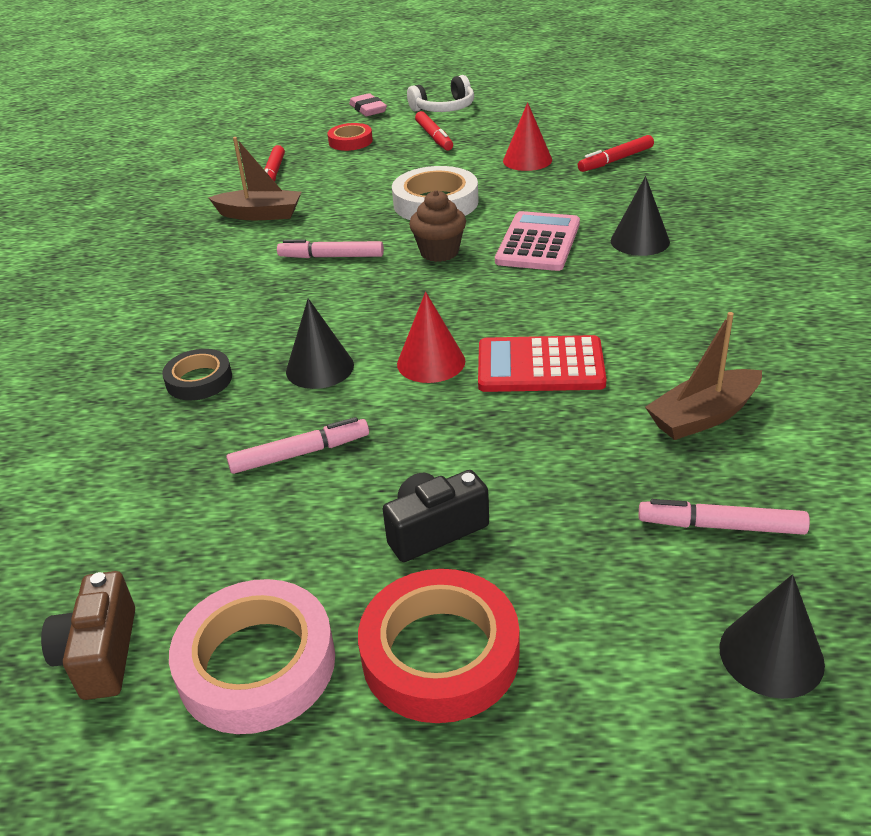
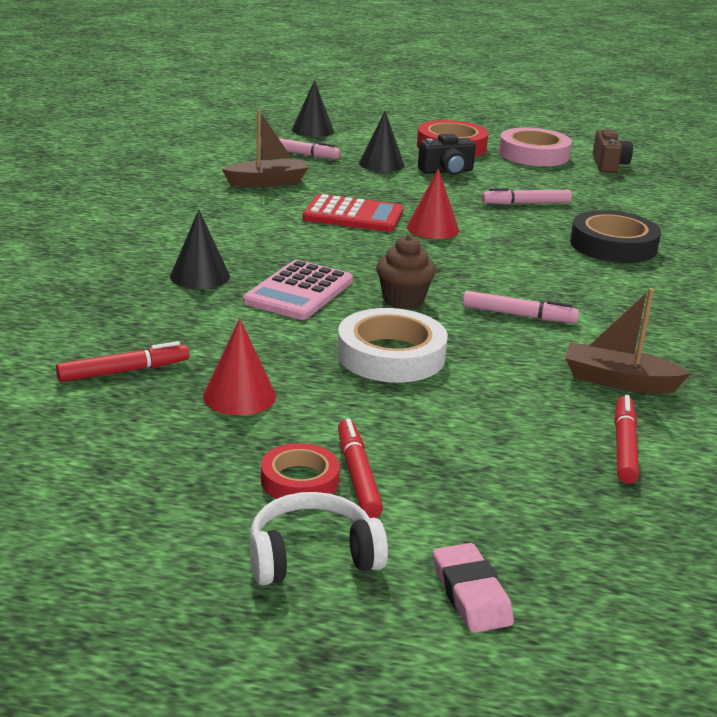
camera: 175 degrees left, 10 degrees down
(199, 380) = (613, 245): black tape -> black tape, size x1.69
(320, 368) = (519, 238): black cone -> black cone (381, 164)
(350, 141) = (505, 497): red tape -> red tape (300, 480)

